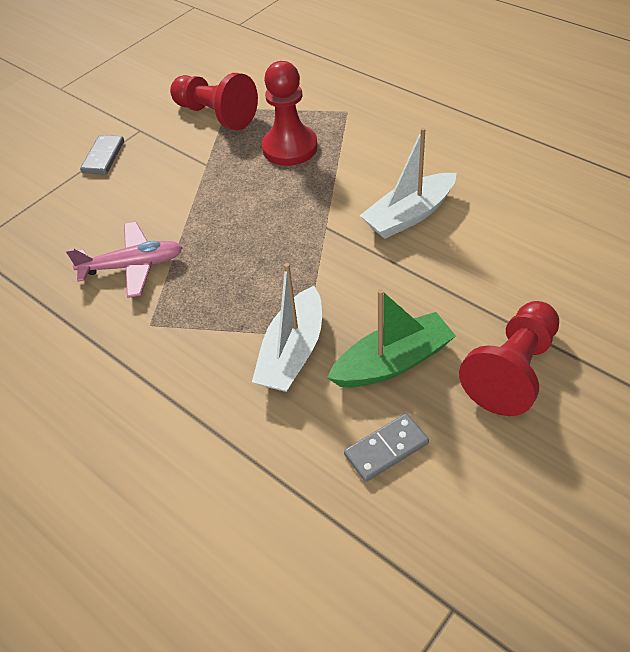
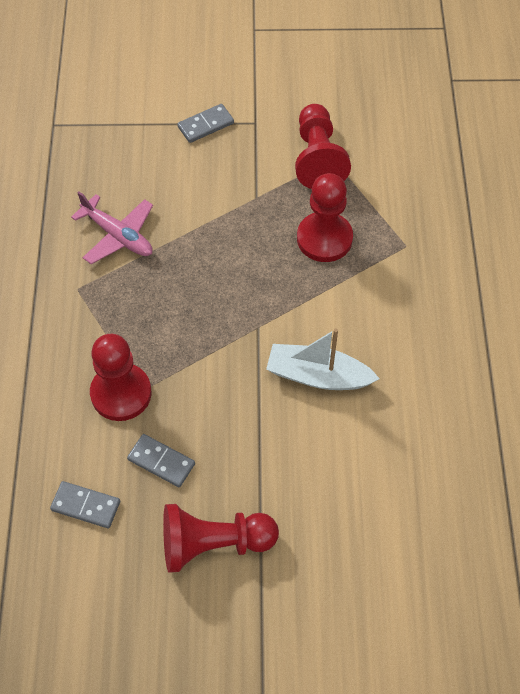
camera: 45 degrees right, 10 degrees up
(292, 352) = (121, 393): white boat -> red pawn
(393, 362) = (161, 461): green boat -> grey domino

